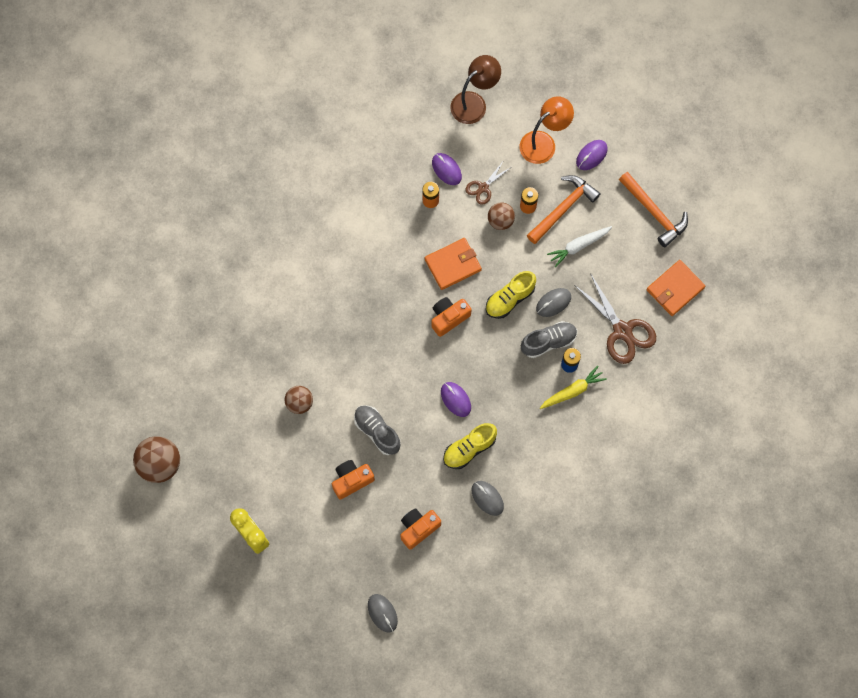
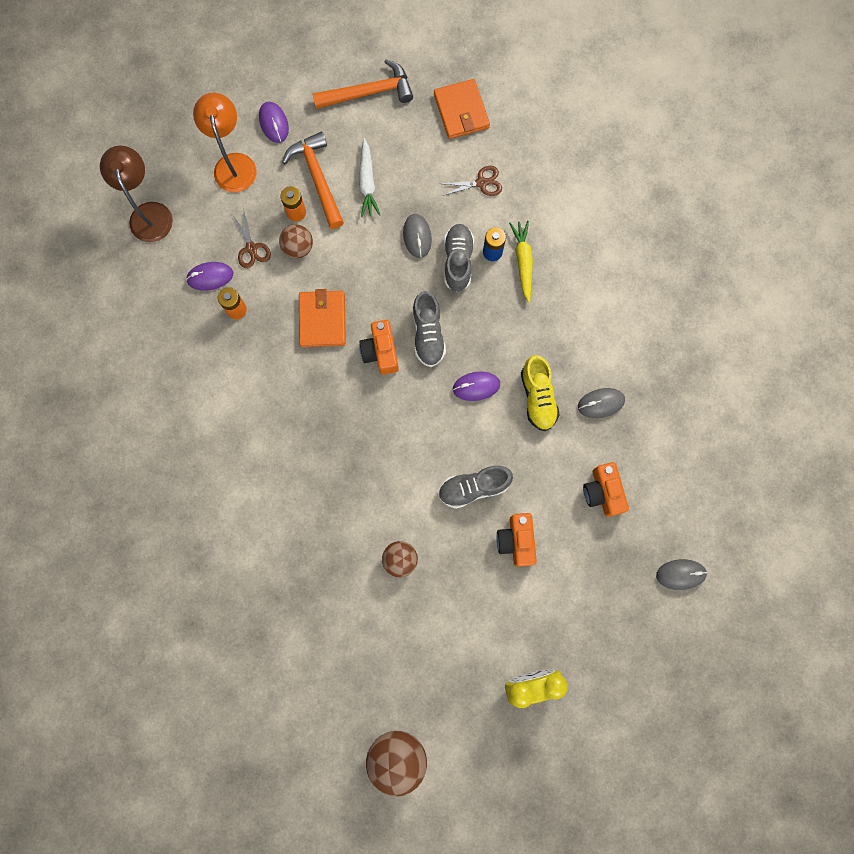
camera: 65 degrees left, 5 degrees up
(479, 346) = (428, 334): none -> grey shoe
(509, 299) = (391, 279): yellow shoe -> none
(622, 331) = (481, 183): brown scissors -> brown scissors, size x0.54

